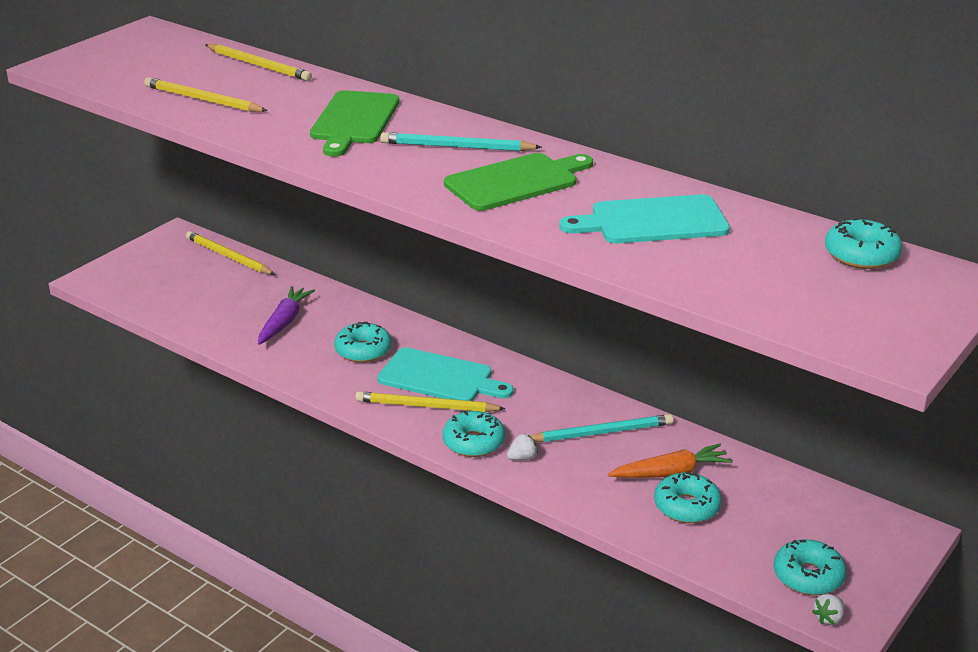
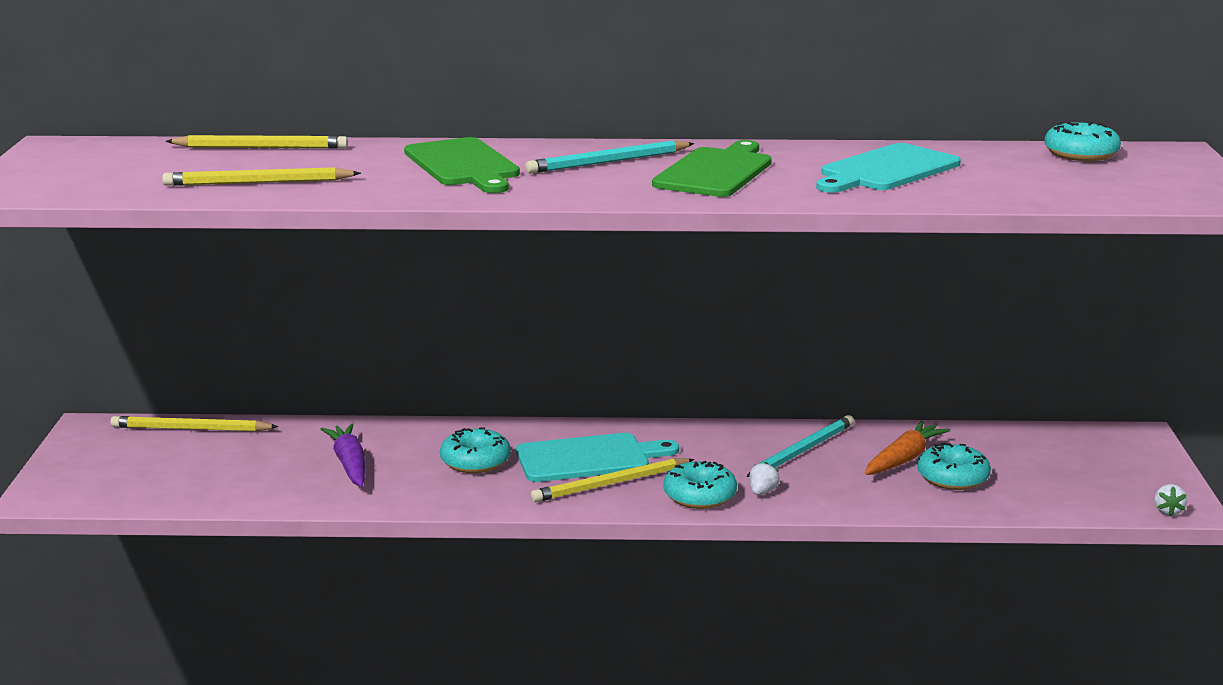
camera: 35 degrees left, 10 degrees down
(808, 576) = (1112, 490): turquoise donut -> none

